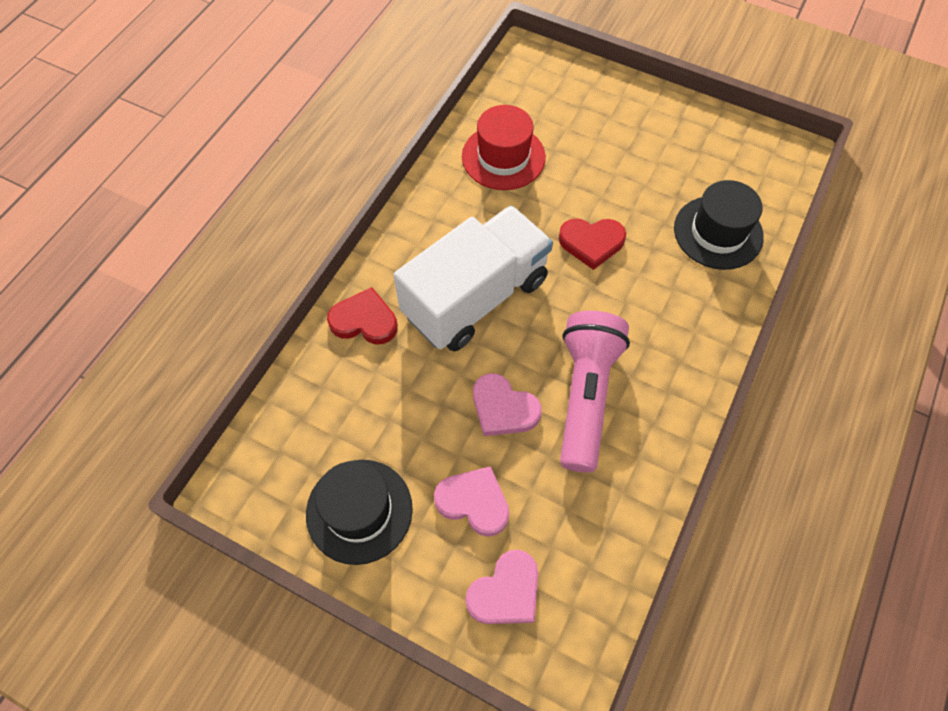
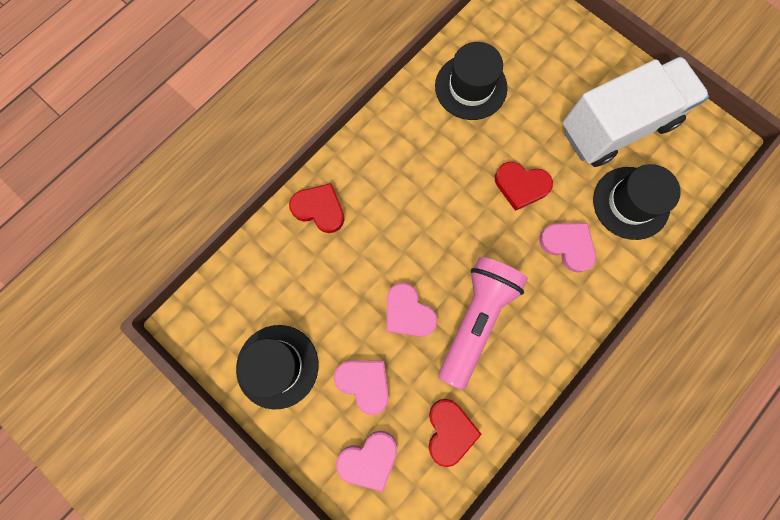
camera: 15 degrees right, 15 degrees up
(475, 297) = (412, 211): white truck -> white truck (616, 127)
(503, 157) = (471, 87): red hat -> black hat
(594, 530) = (449, 431): none -> red heart
(664, 292) = (567, 245): none -> pink heart

